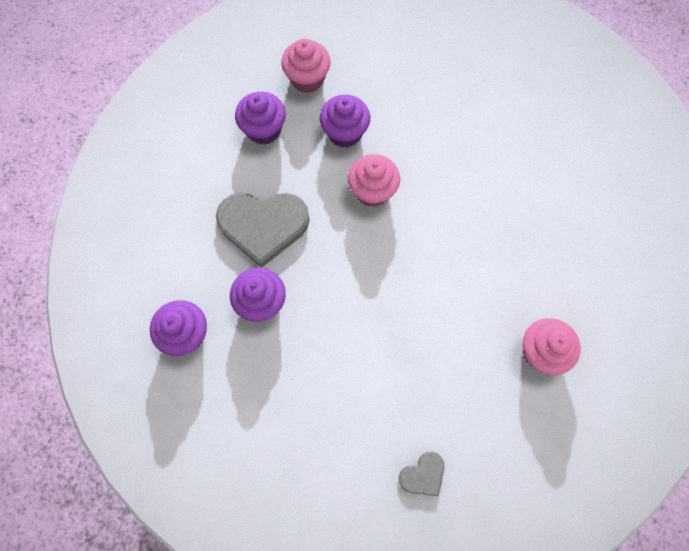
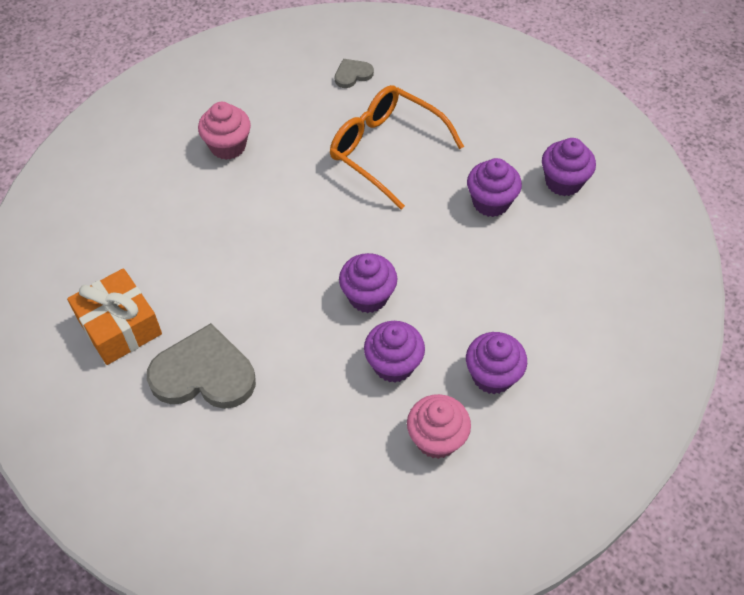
camera: 175 degrees left, 15 degrees down
(263, 226) = (491, 270): grey heart -> grey heart (204, 373)
(372, 191) = (368, 296): pink cupcake -> purple cupcake
(373, 361) = (385, 150): none -> orange glasses
(578, 147) = (119, 326): none -> orange gift

